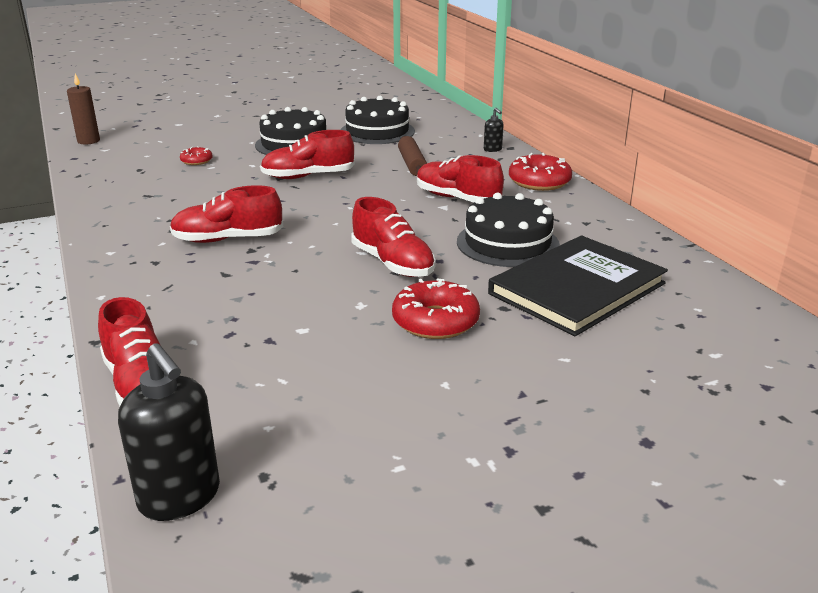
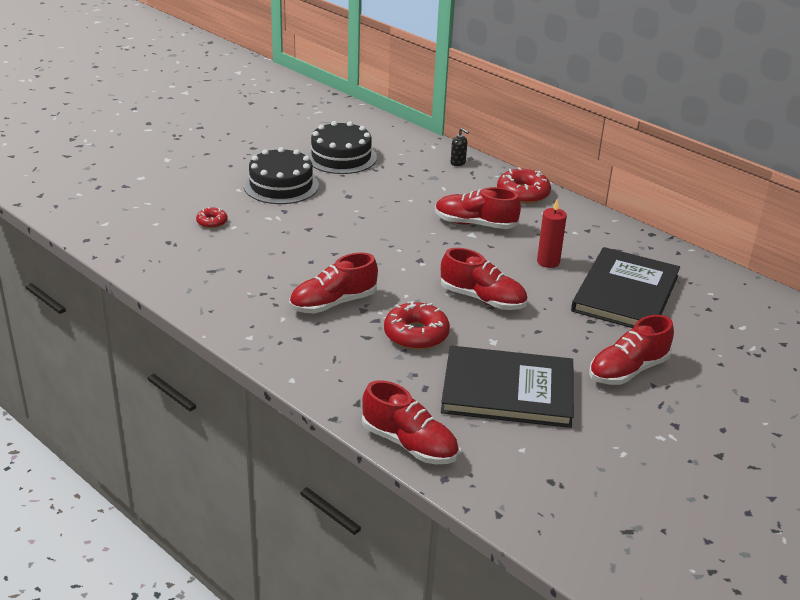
camera: 25 degrees left, 5 degrees up
(88, 141) = (74, 215): brown candle -> none
(180, 497) = (516, 509): black soap dispenser -> none
(308, 176) = (332, 222): red shoe -> red shoe (628, 370)
(322, 358) = (507, 390): none -> black book
(412, 164) = (406, 192): brown rolling pin -> none
(435, 321) = (555, 343): red donut -> red donut (416, 334)
(507, 243) = (548, 262): black cake -> red candle

